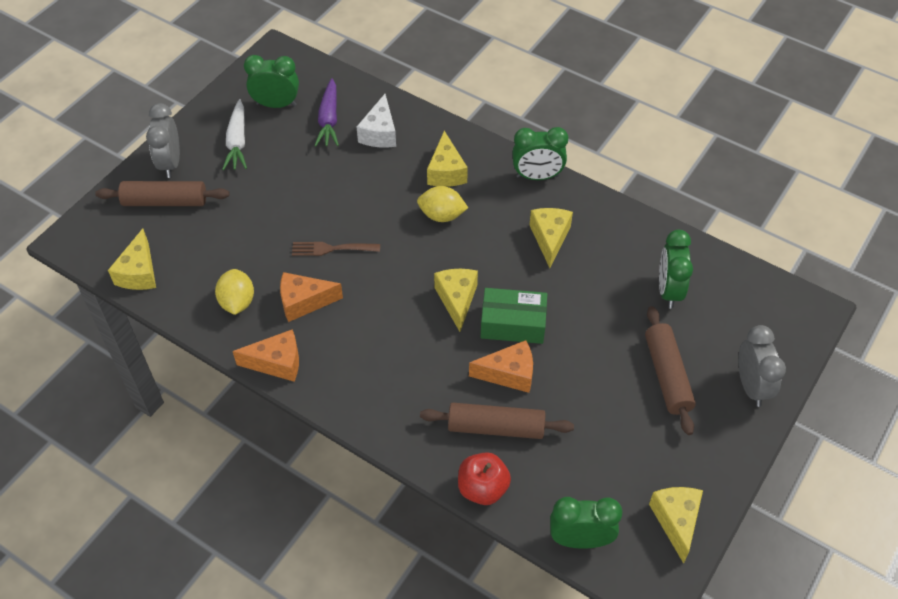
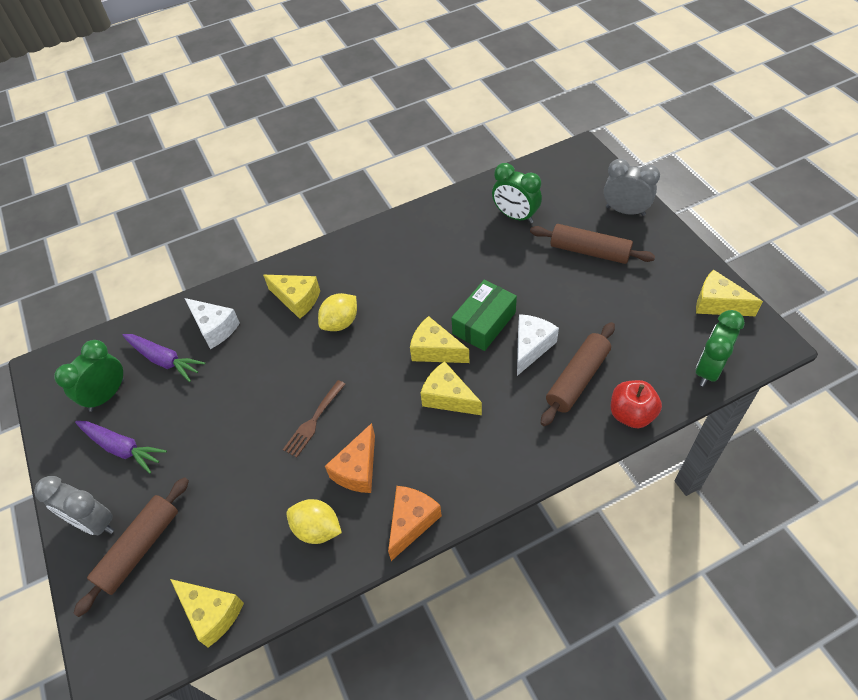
camera: 55 degrees left, 0 degrees up
(237, 142) = (122, 448): white carrot -> purple carrot
(509, 374) = (531, 347): orange cheese -> white cheese
(537, 176) = (351, 243): green clock -> none
(549, 238) = (417, 263): yellow cheese -> yellow cheese (448, 397)

